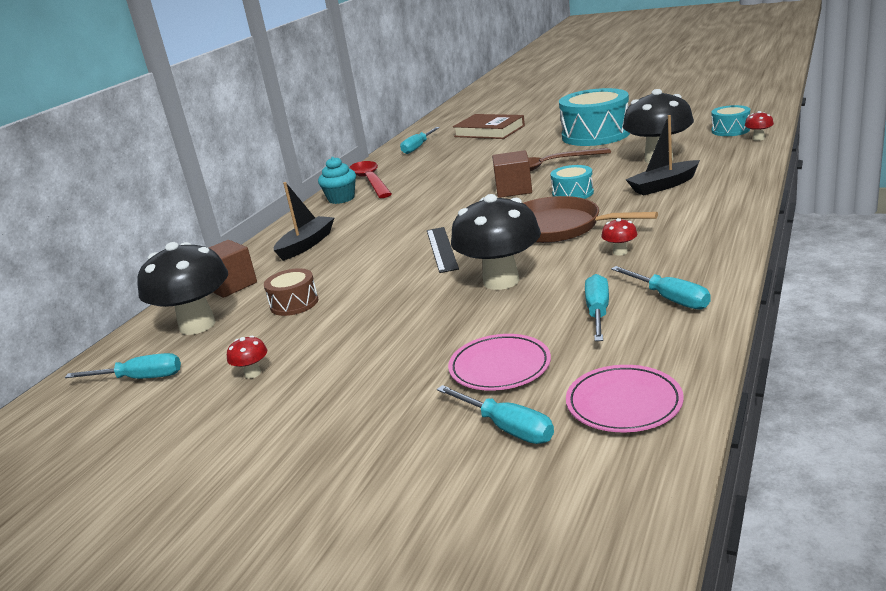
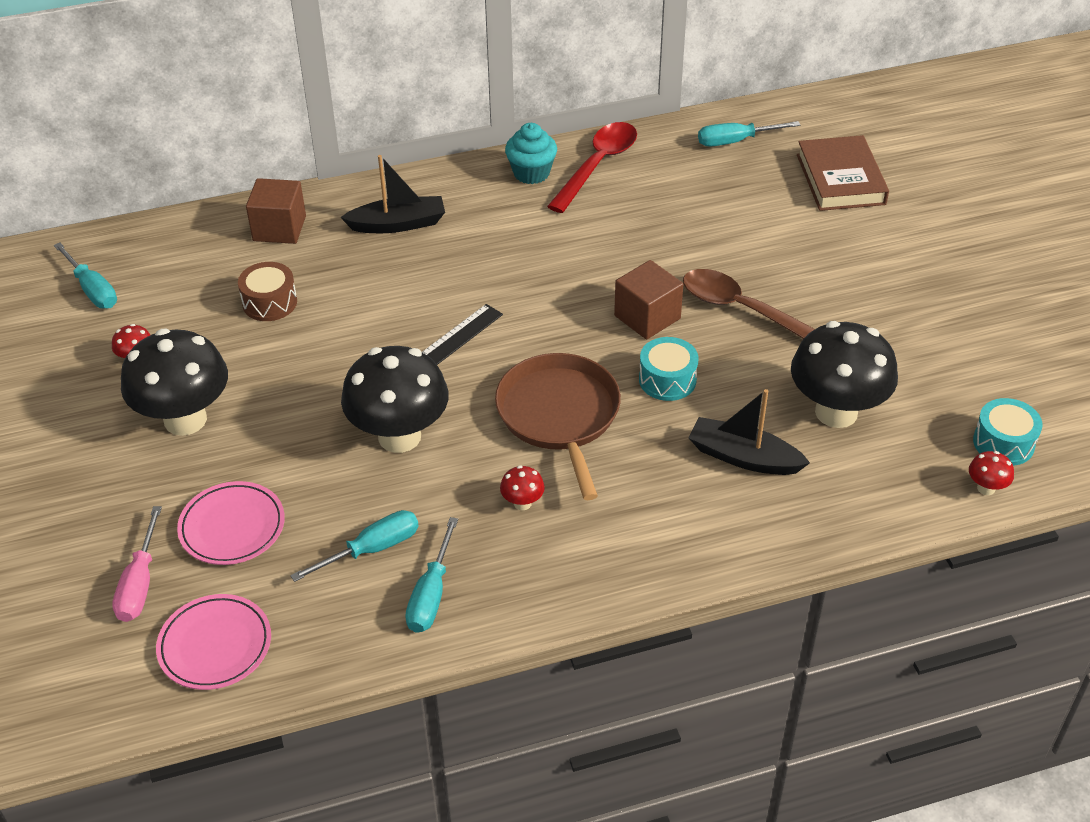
camera: 45 degrees right, 20 degrees up
(197, 325) = (194, 261): black mushroom -> black mushroom (185, 420)
(507, 428) = (140, 584): turquoise screwdriver -> pink screwdriver
(595, 135) = (894, 301): turquoise drum -> none

